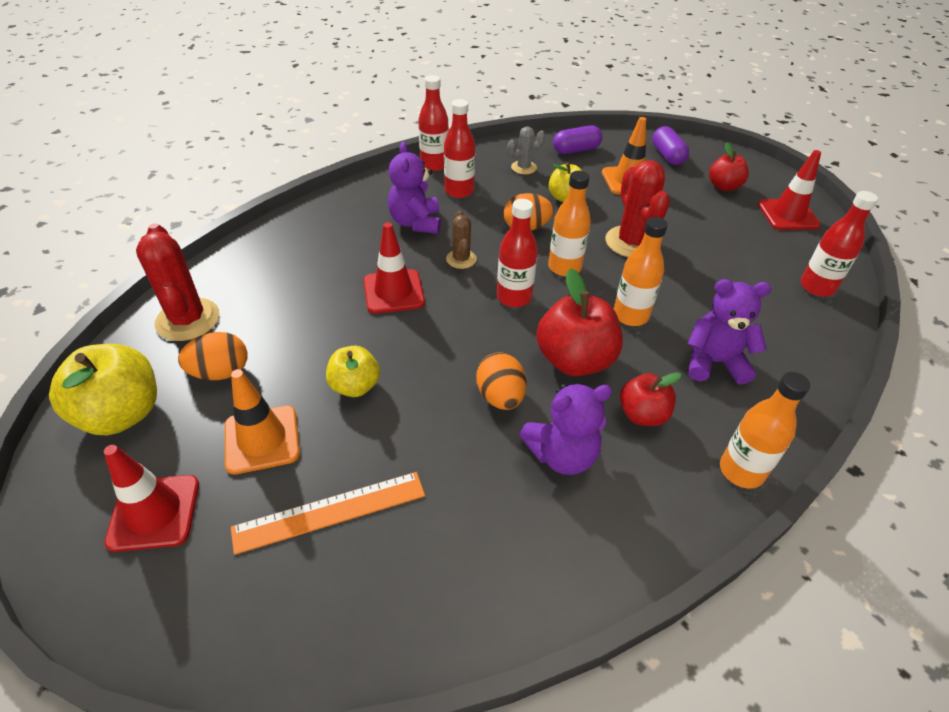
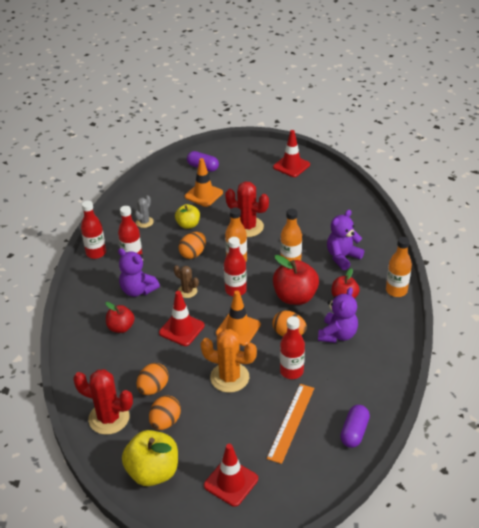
camera: 45 degrees left, 5 degrees down
(262, 439) = (227, 426): orange traffic cone -> orange traffic cone (238, 329)
(270, 327) = (153, 388): none -> orange egg
(355, 386) = (229, 377): yellow apple -> orange cactus
(576, 150) = (155, 194): purple capsule -> purple capsule (354, 432)
(723, 186) = (248, 168): red apple -> red apple (121, 327)
(817, 287) = (340, 195): red bottle -> red bottle (291, 371)

